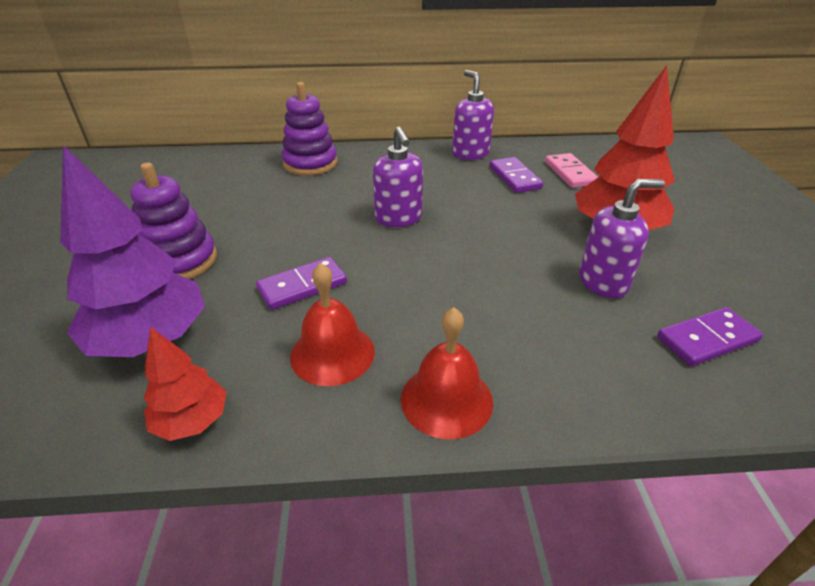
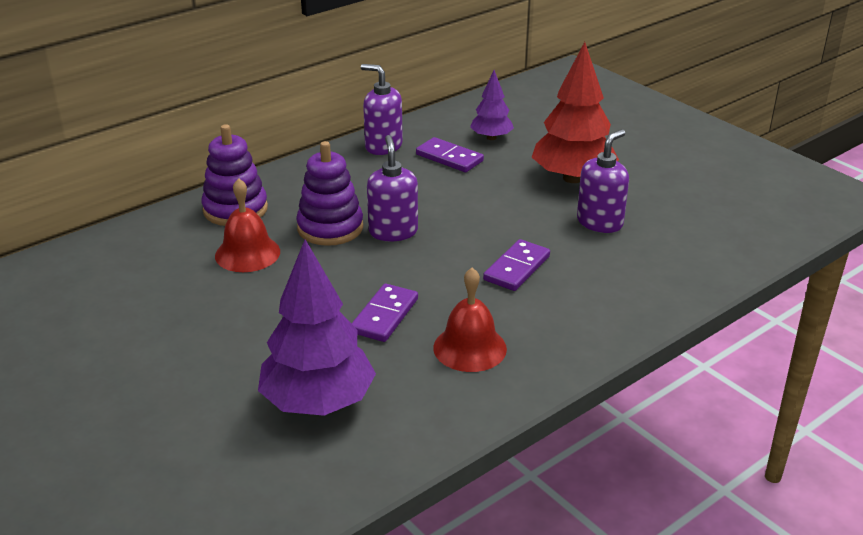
camera: 35 degrees left, 5 degrees down
(180, 261) = (245, 342): purple stacking toy -> purple stacking toy (330, 228)
(192, 421) = (429, 428): red tree -> none
(398, 218) = (393, 232): purple soap dispenser -> purple soap dispenser turned 135 degrees counterclockwise
(446, 399) = (576, 339): red bell -> red bell (247, 253)
(570, 173) = (491, 138): pink domino -> purple tree
(707, 339) = (692, 235): purple domino -> purple domino (516, 268)

